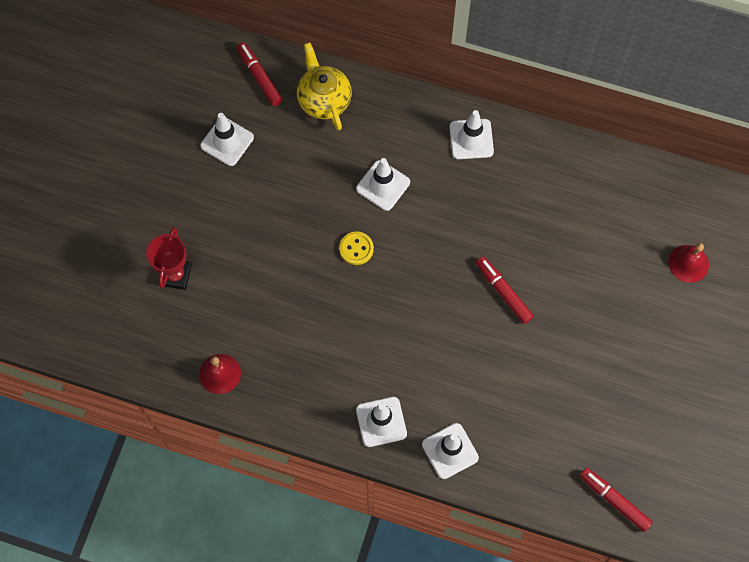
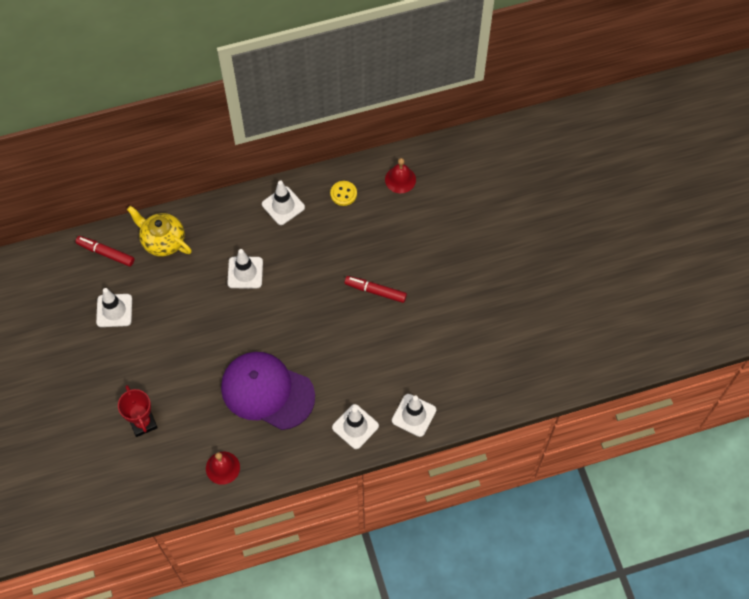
camera: 35 degrees left, 5 degrees down
(318, 325) = (267, 391): none -> purple cap
(356, 249) = (257, 325): yellow button -> yellow button (343, 194)
(614, 500) = (539, 376): red marker -> none
(688, 263) = (480, 198): red bell -> red bell (400, 179)

